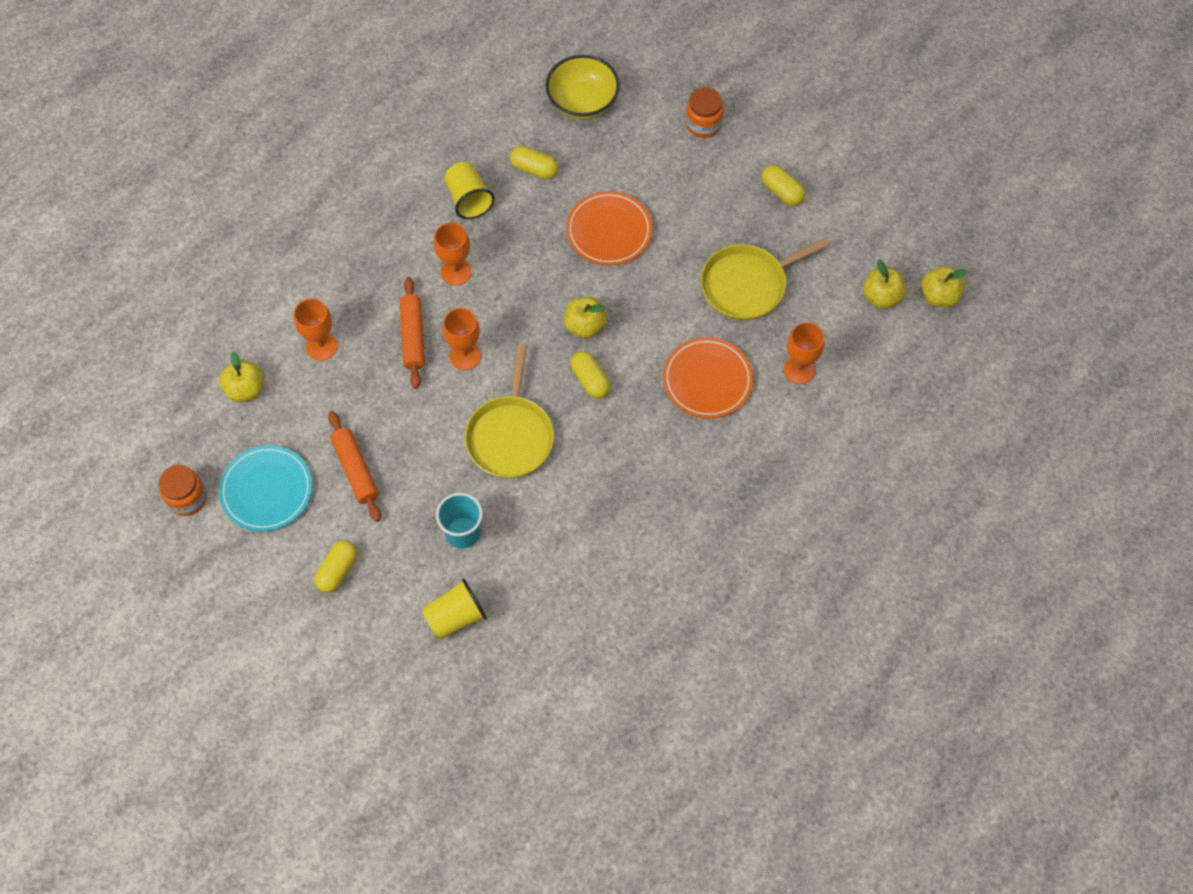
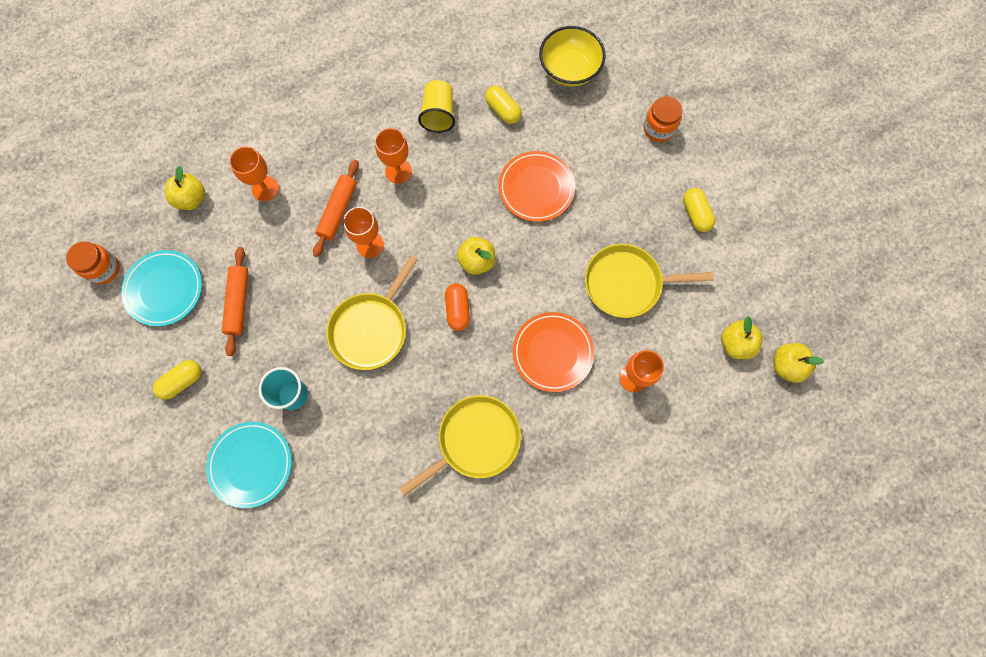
camera: 25 degrees right, 10 degrees up
(455, 617) = (251, 464): yellow cup -> turquoise plate
(590, 380) = (458, 310): yellow capsule -> orange capsule
(673, 494) = (475, 440): none -> yellow pan

